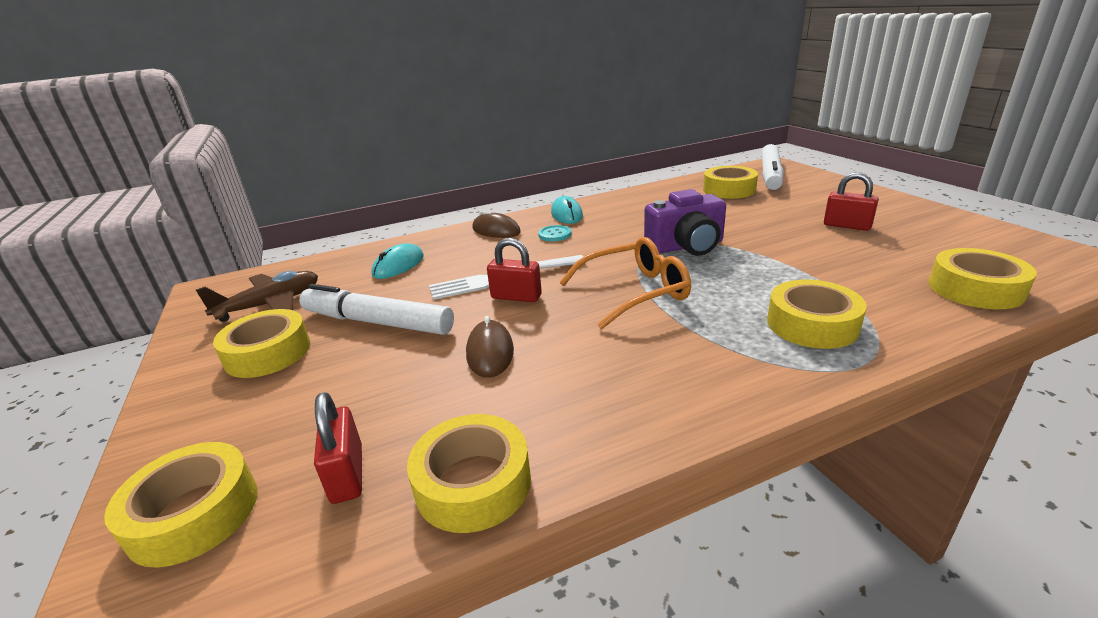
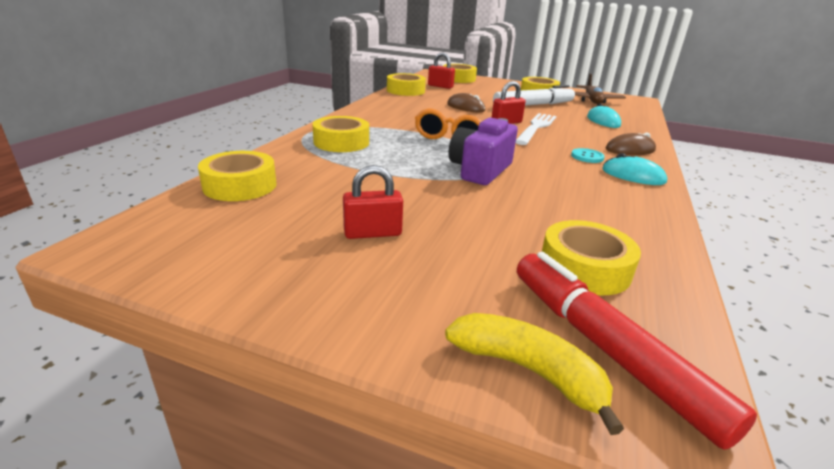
camera: 130 degrees right, 0 degrees up
(770, 175) = (606, 348): white marker -> red marker
(813, 177) = (528, 370): none -> yellow banana

